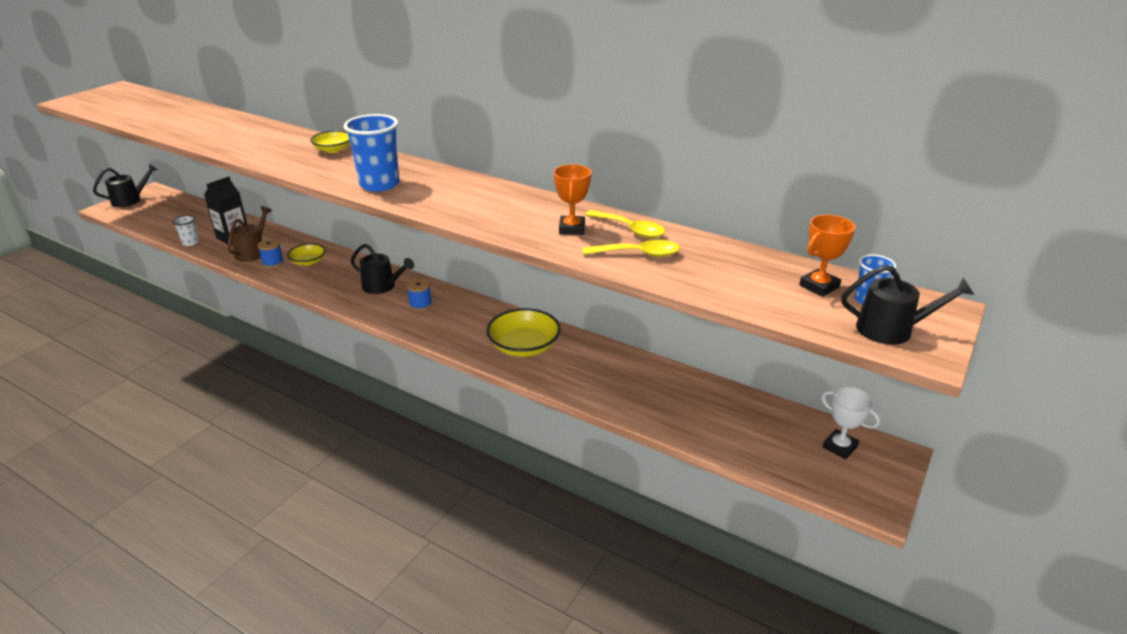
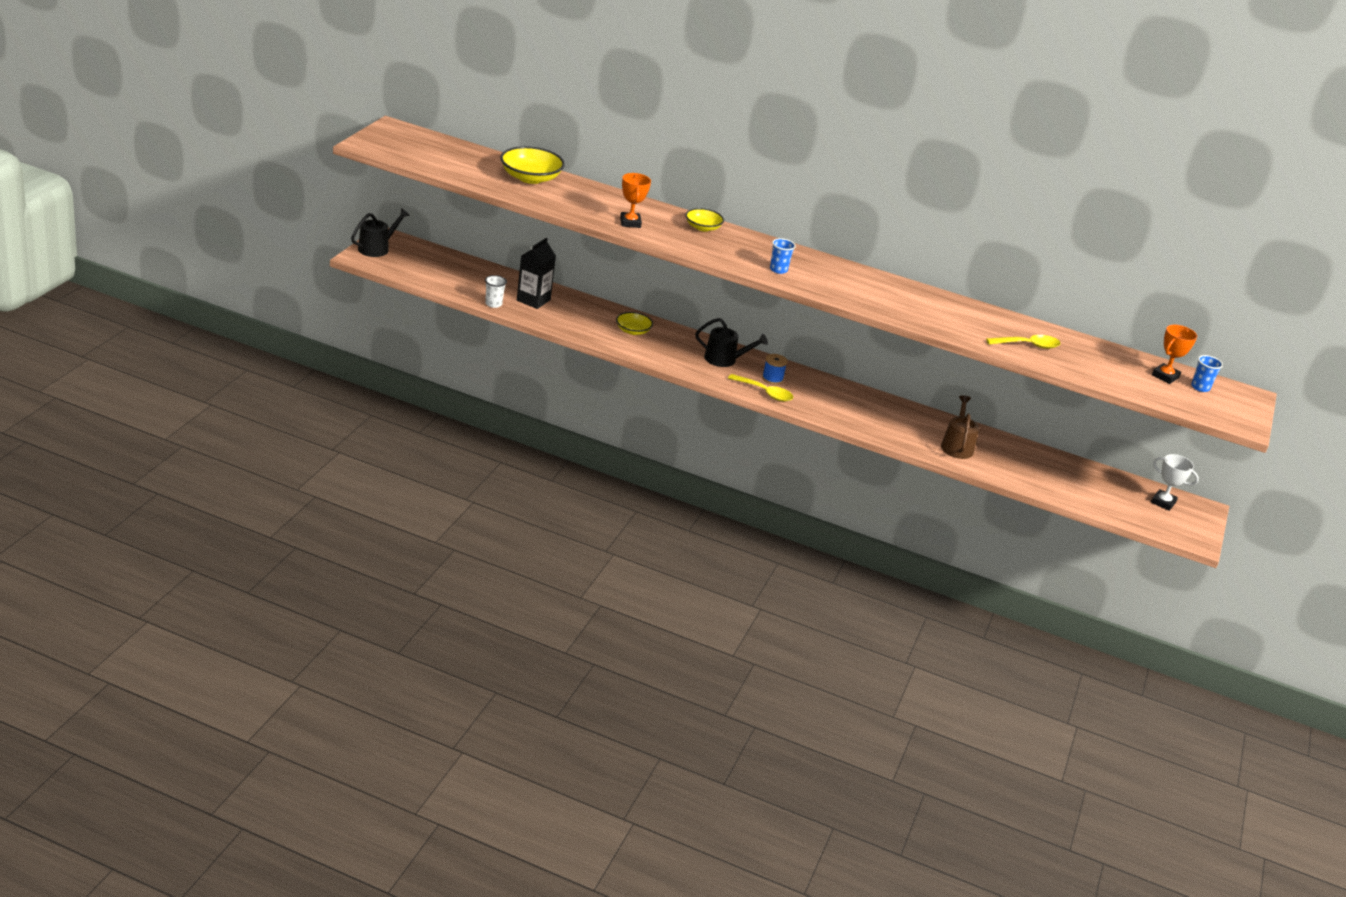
camera: 15 degrees left, 0 degrees up
(253, 252) = (568, 317): brown watering can -> brown watering can (957, 446)
(273, 263) = (598, 330): blue spool -> none
(379, 184) = (778, 270): blue cup -> blue cup, size x0.51
(524, 346) = (887, 420): yellow bowl -> yellow bowl (530, 178)
(572, 229) = (966, 321): orange trophy -> orange trophy (630, 223)
(630, 229) = (1011, 324): yellow spoon -> yellow spoon (764, 392)
(891, 329) = (1220, 408): black watering can -> none

